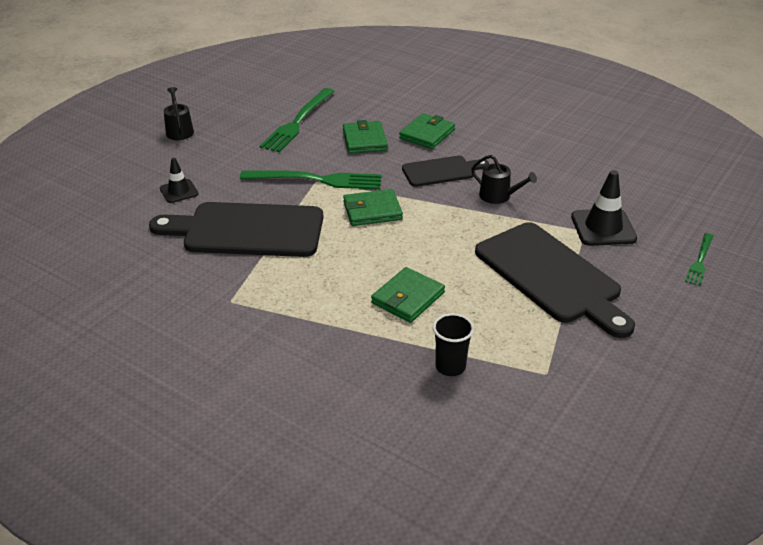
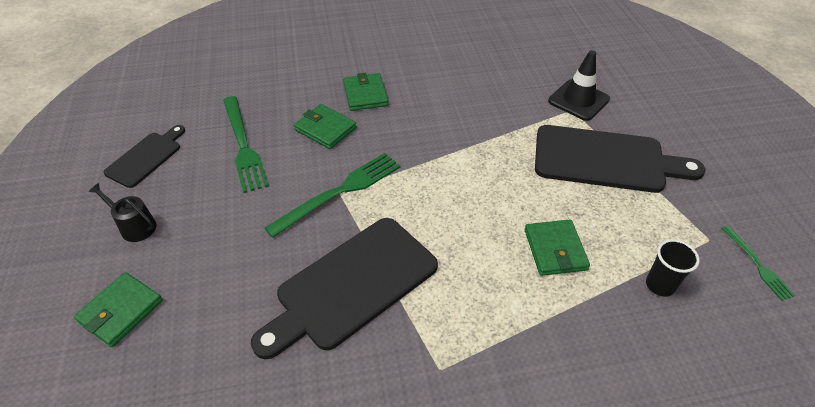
camera: 45 degrees left, 10 degrees up
(179, 191) = (229, 293): black traffic cone -> none
(372, 211) = (423, 191): green wallet -> green wallet (121, 311)
(441, 171) = (421, 121): black cutting board -> black cutting board (146, 157)
(498, 196) = (487, 117): black watering can -> none
(700, 261) = (655, 89): green fork -> green fork (757, 264)

